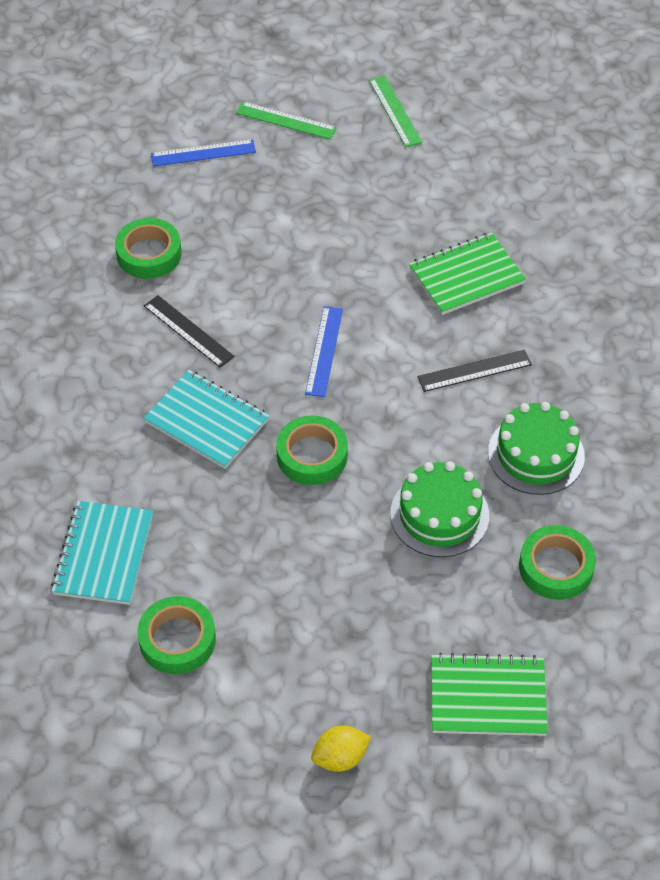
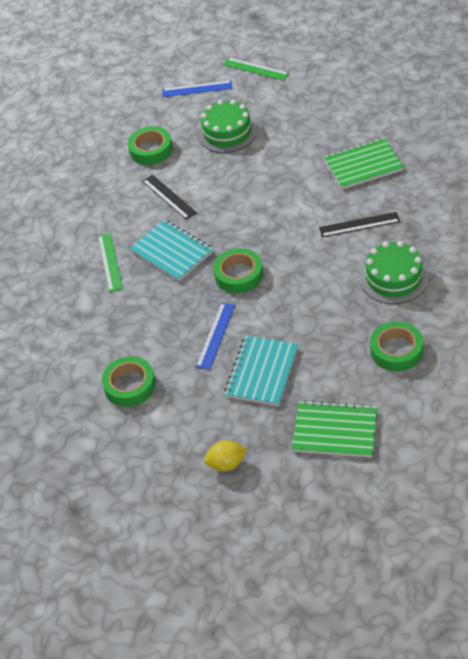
camera: 15 degrees right, 5 degrees down
(103, 554) = (90, 331): turquoise notebook -> turquoise notebook (262, 372)
(324, 351) = (257, 210): blue ruler -> blue ruler (215, 335)
(395, 111) = (330, 63): green ruler -> green ruler (110, 262)
(439, 514) = (320, 314): green cake -> green cake (227, 132)

